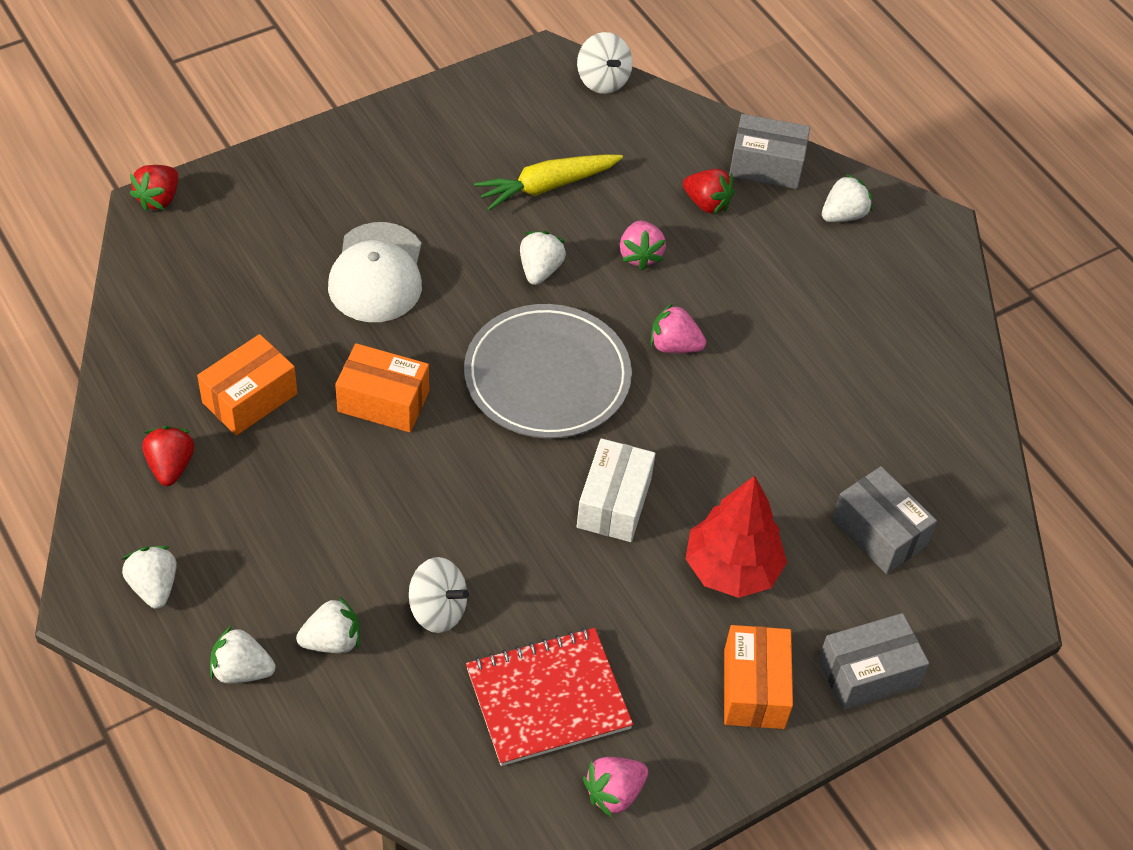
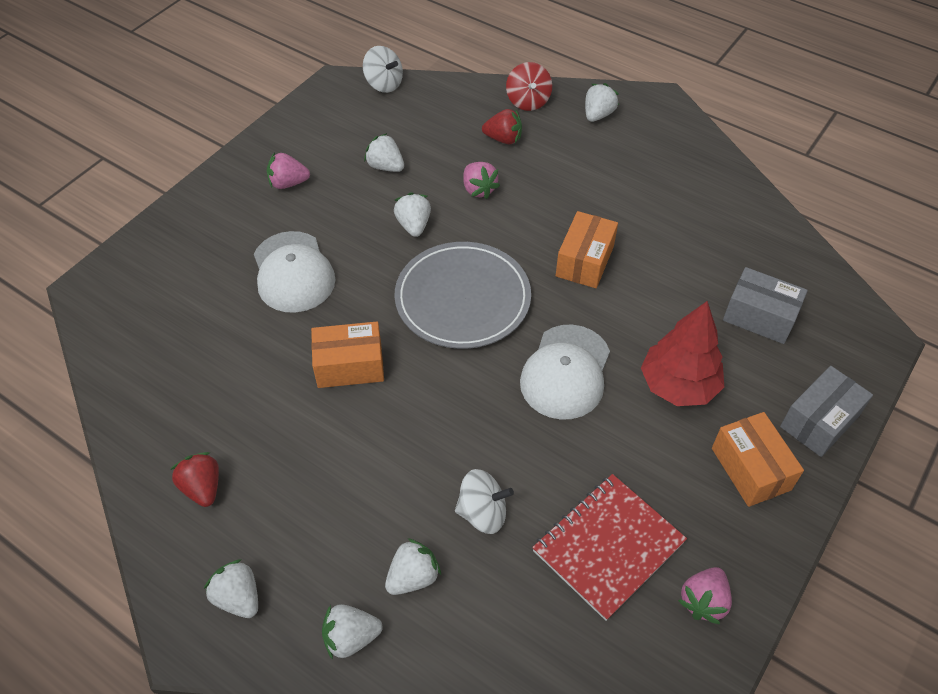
camera: 20 degrees left, 0 degrees up
(159, 199) = (89, 280): red strawberry -> none
(250, 398) = (241, 405): orange box -> orange box (585, 261)
(547, 186) = (385, 167): yellow carrot -> white strawberry
(614, 503) = (566, 372): white box -> white cap
(674, 346) = (540, 242): pink strawberry -> pink strawberry (288, 183)
(766, 166) = (528, 101): grey box -> red spinning top

